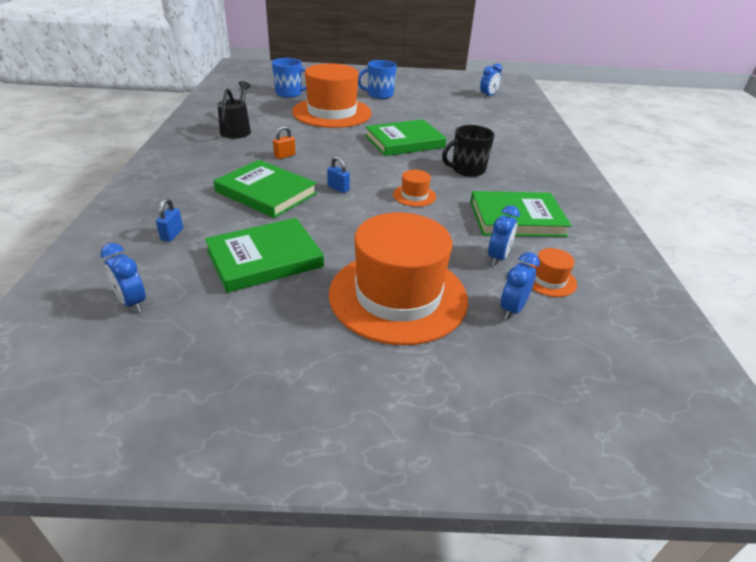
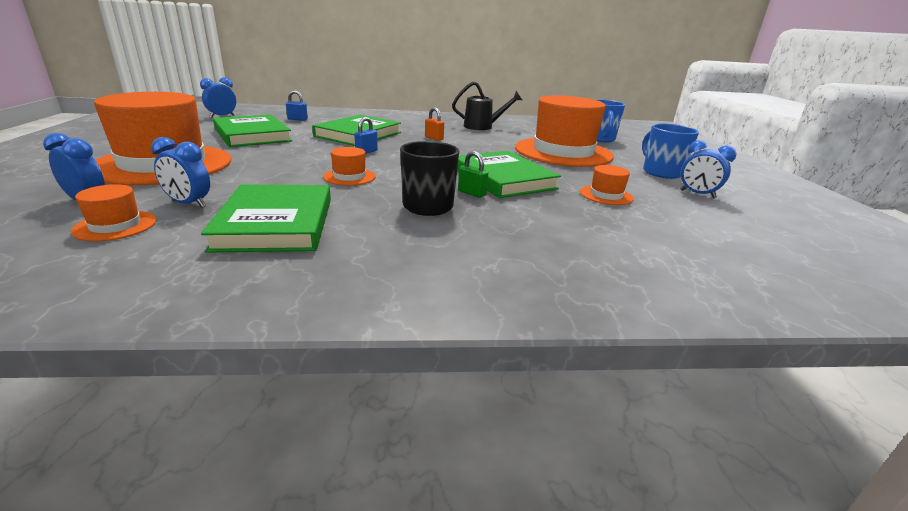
camera: 85 degrees right, 10 degrees down
(429, 118) = (606, 195): none -> orange hat
(438, 154) = (471, 193): none -> green padlock
(488, 96) = (805, 249): blue clock -> blue clock (697, 194)

